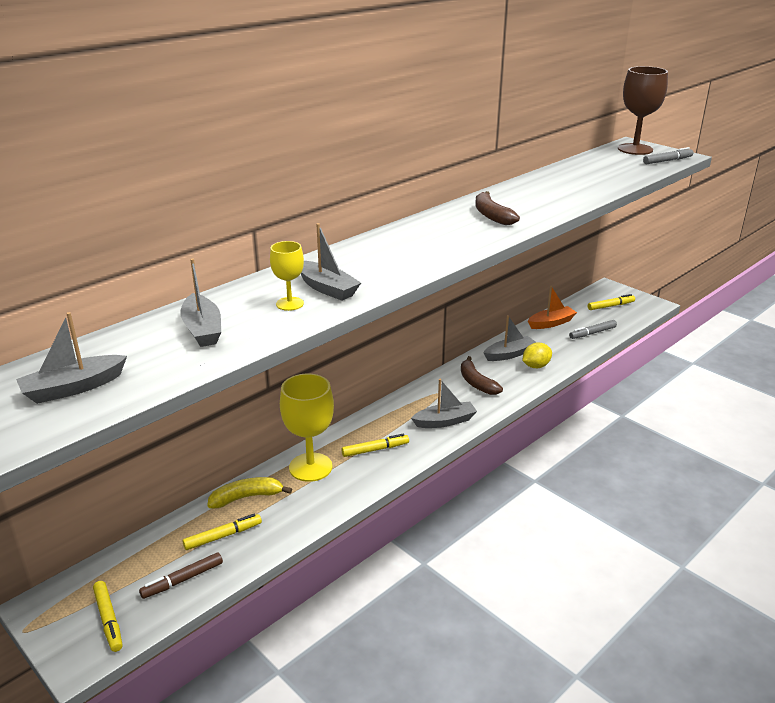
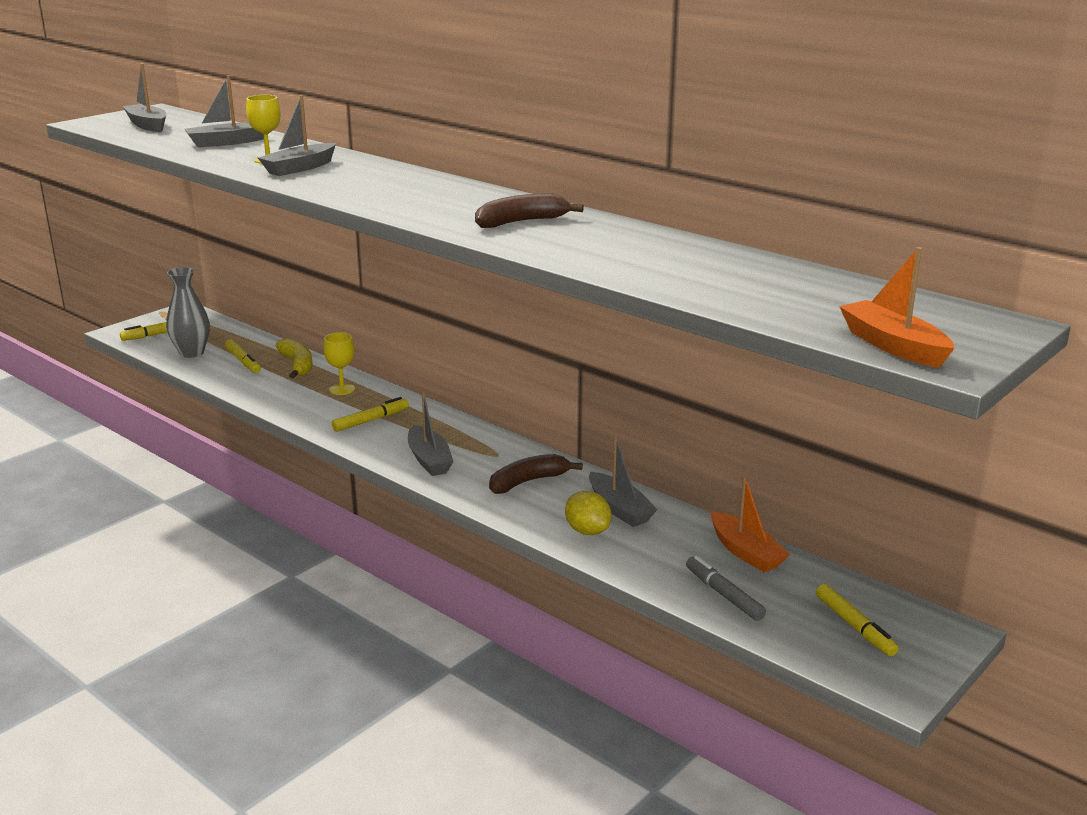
camera: 85 degrees right, 5 degrees down
(182, 580) = (192, 353): brown marker -> grey vase
(310, 467) = (342, 389): yellow goblet -> yellow goblet, size x0.52
(375, 449) = (371, 420): yellow marker -> yellow marker turned 105 degrees counterclockwise
(635, 149) = (959, 324): brown goblet -> none
(667, 161) = (893, 346): grey marker -> orange boat

